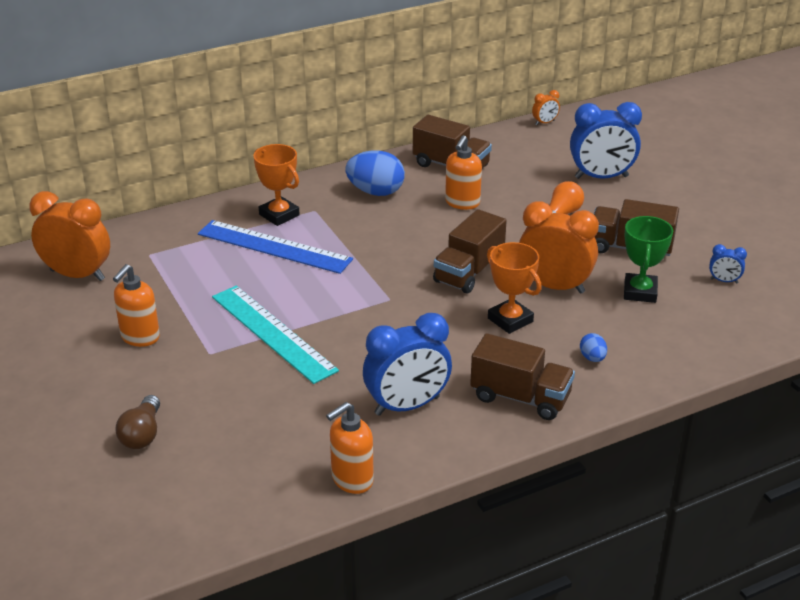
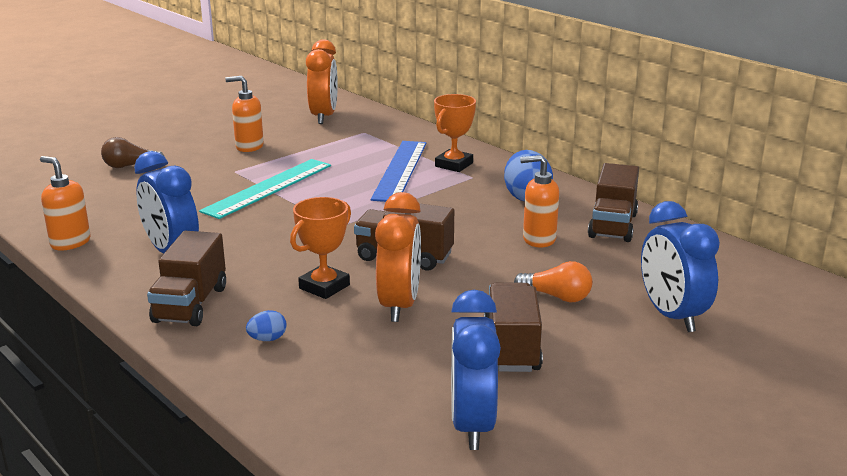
camera: 75 degrees right, 10 degrees down
(545, 123) = (775, 267): orange clock -> none
(640, 292) = (414, 361): green trophy -> none
(724, 281) = (472, 425): blue clock -> blue clock, size x2.24

